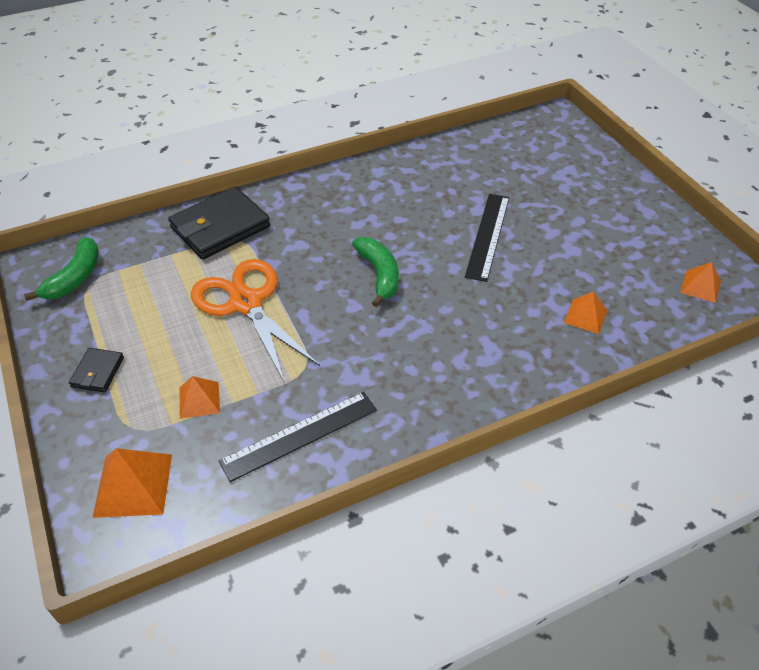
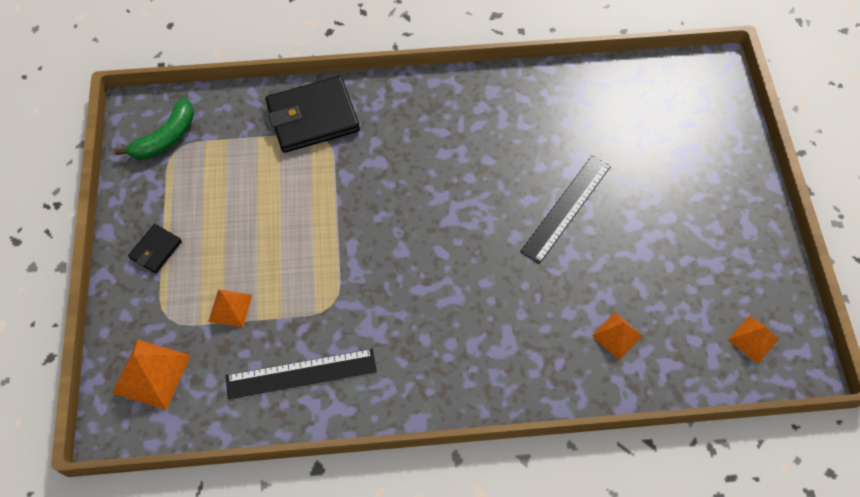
camera: 20 degrees right, 15 degrees up
(246, 303) = (305, 216): orange scissors -> none
(379, 274) = (440, 222): green banana -> none

